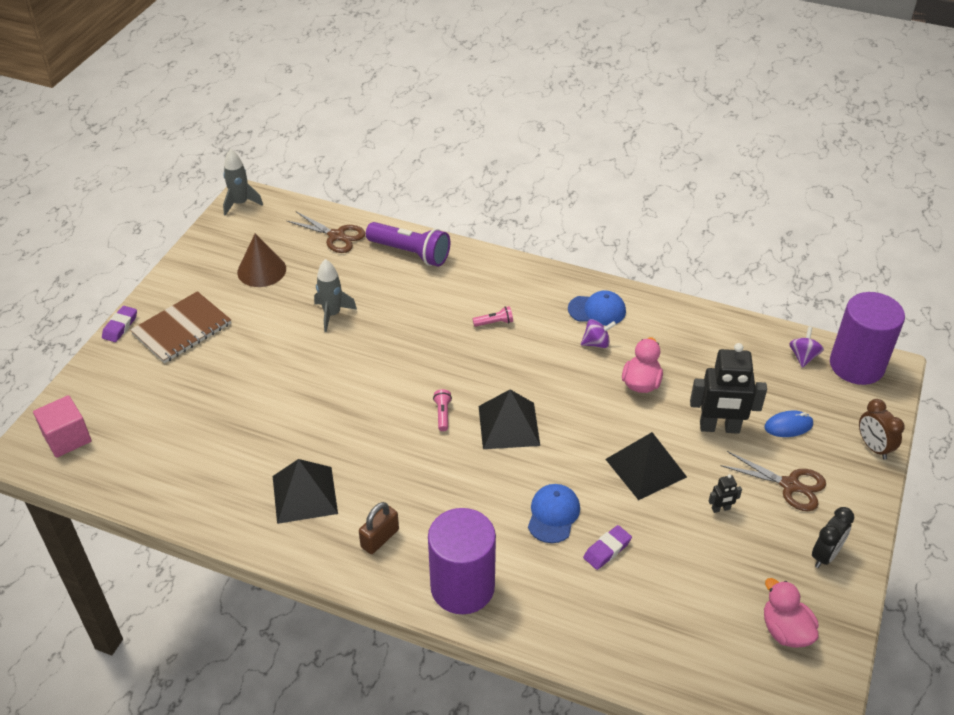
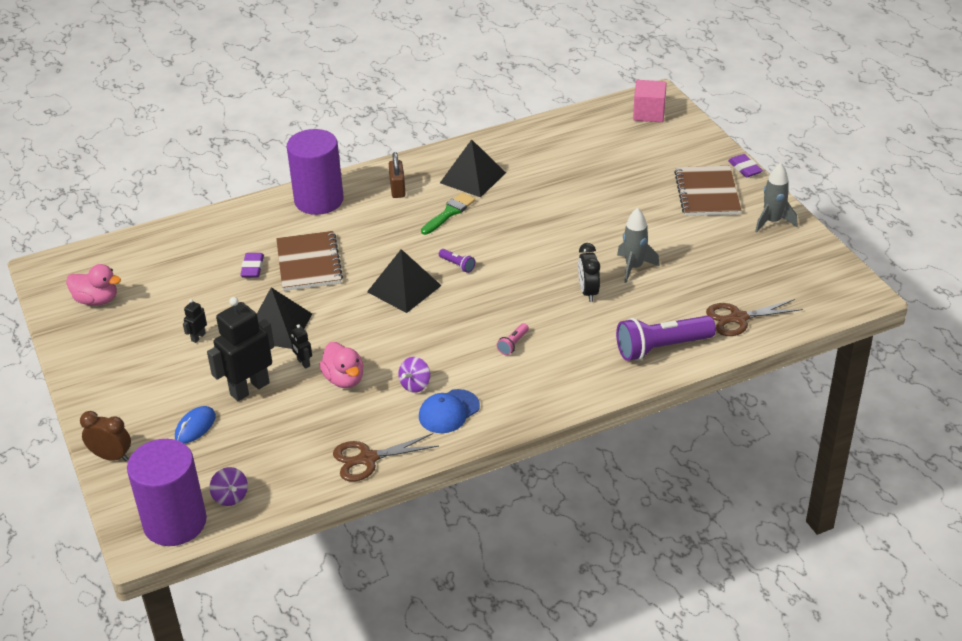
camera: 135 degrees right, 5 degrees down
(240, 203) = (855, 287): grey rocket -> grey rocket (772, 222)
(261, 270) = (736, 257): brown cone -> none
(378, 471) = (449, 213): none -> green brush
(442, 414) = (457, 265): pink flashlight -> purple flashlight
(553, 514) = (309, 263): blue cap -> brown notebook
(657, 419) = (303, 363): none -> black robot
(790, 485) = (159, 384): brown scissors -> brown scissors (368, 459)
(825, 555) = (99, 357): black clock -> black clock (588, 292)

